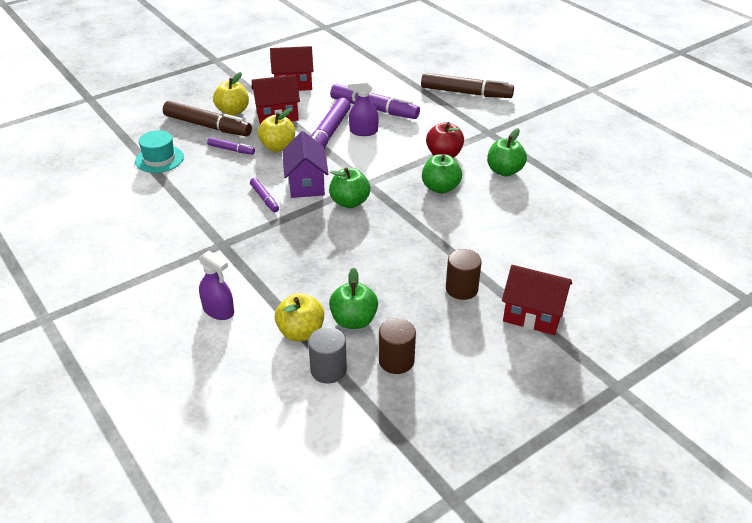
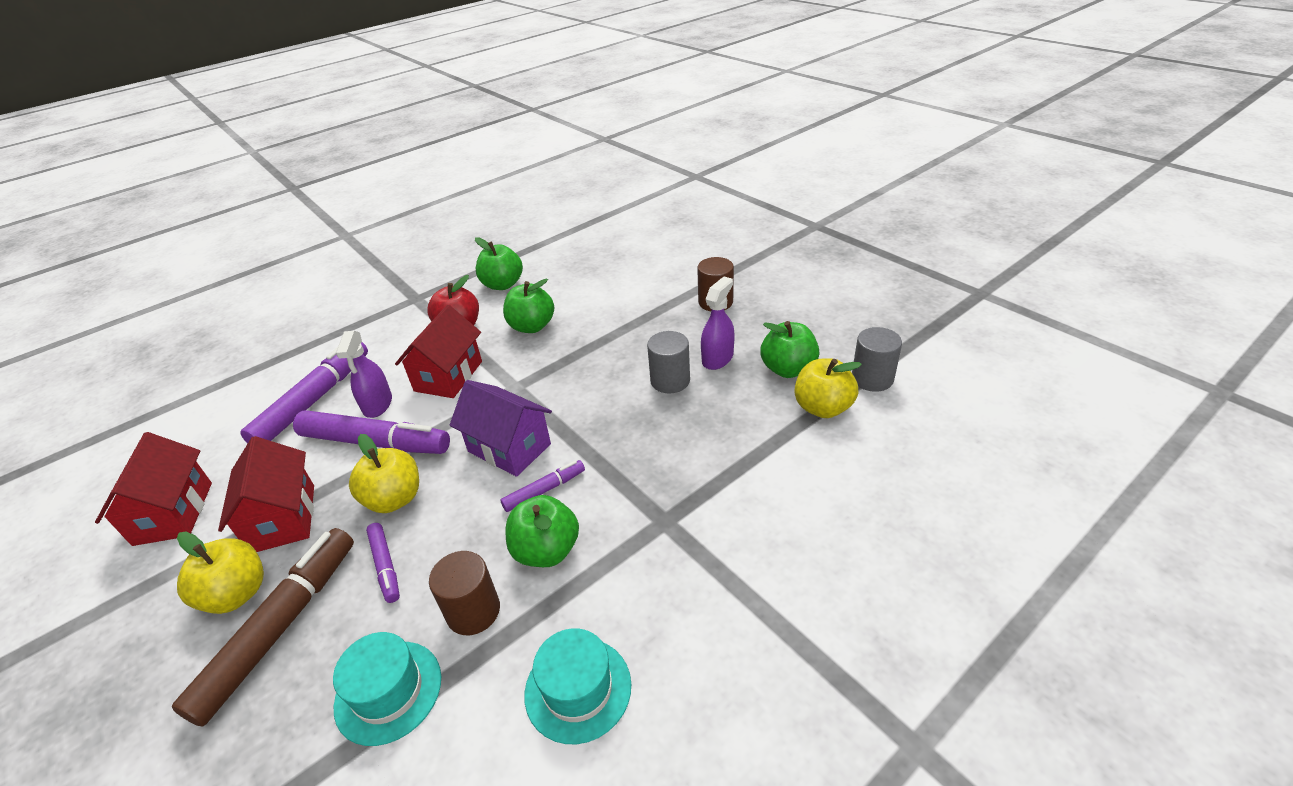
camera: 90 degrees left, 0 degrees up
(132, 212) = (578, 689): none -> turquoise hat
(218, 310) = (811, 493): purple spray bottle -> purple spray bottle (717, 358)
(231, 150) = (385, 566): purple marker -> purple marker turned 135 degrees clockwise
(306, 184) = (509, 448): purple house -> purple house turned 45 degrees clockwise
(349, 202) = (558, 398): green apple -> green apple (546, 550)
(355, 254) = (670, 381): none -> grey cylinder
(396, 361) = (837, 334): brown cylinder -> brown cylinder (473, 611)
(466, 93) = (309, 319): brown marker -> none
(533, 315) = (742, 262): red house -> red house (448, 376)

